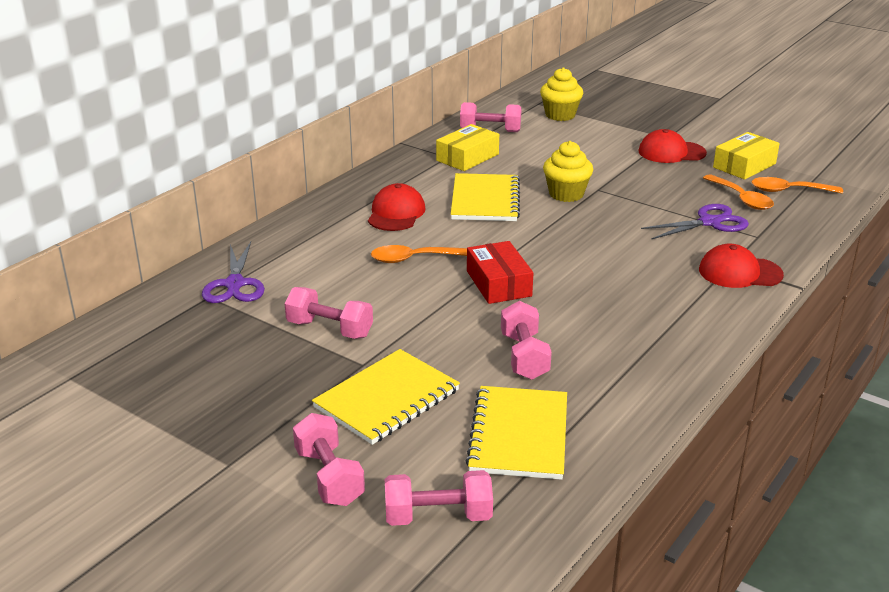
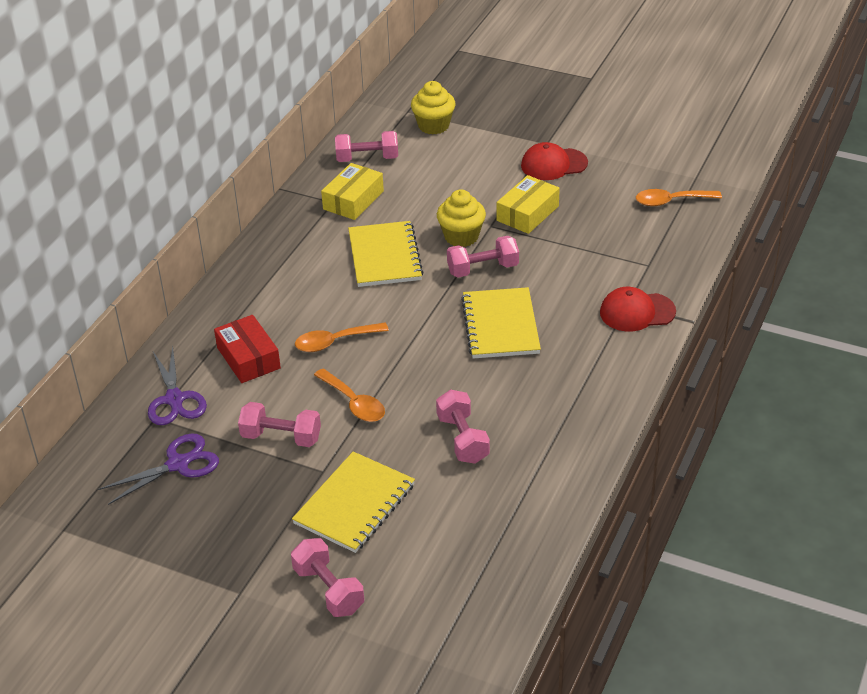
camera: 10 degrees left, 10 degrees up
(396, 213) = (302, 286): red cap -> none
(438, 516) = (428, 610): pink dumbbell -> pink dumbbell (483, 269)
(498, 283) = (421, 359): red box -> red box (248, 358)
(519, 435) = (475, 521): yellow notebook -> yellow notebook (500, 325)
(709, 222) = (602, 254): purple scissors -> purple scissors (178, 464)
(741, 199) = (628, 218): orange spoon -> orange spoon (354, 403)
(744, 165) = (626, 173): yellow box -> yellow box (527, 213)

